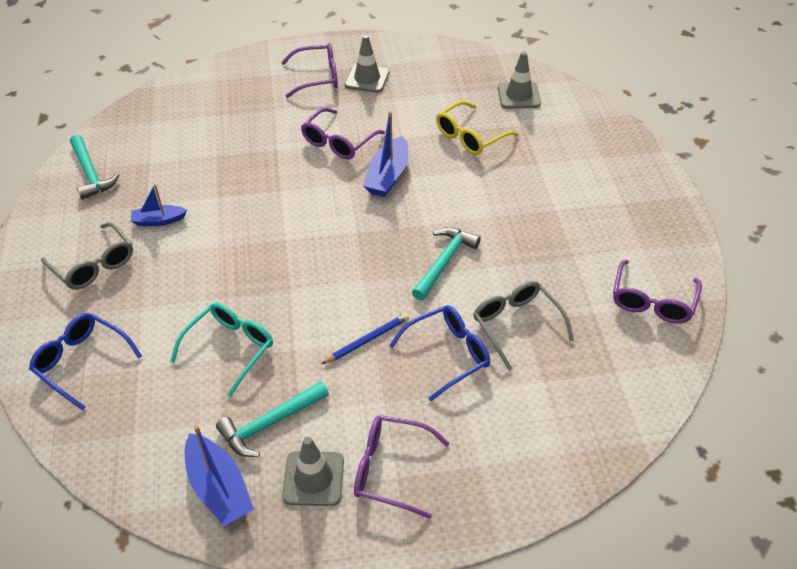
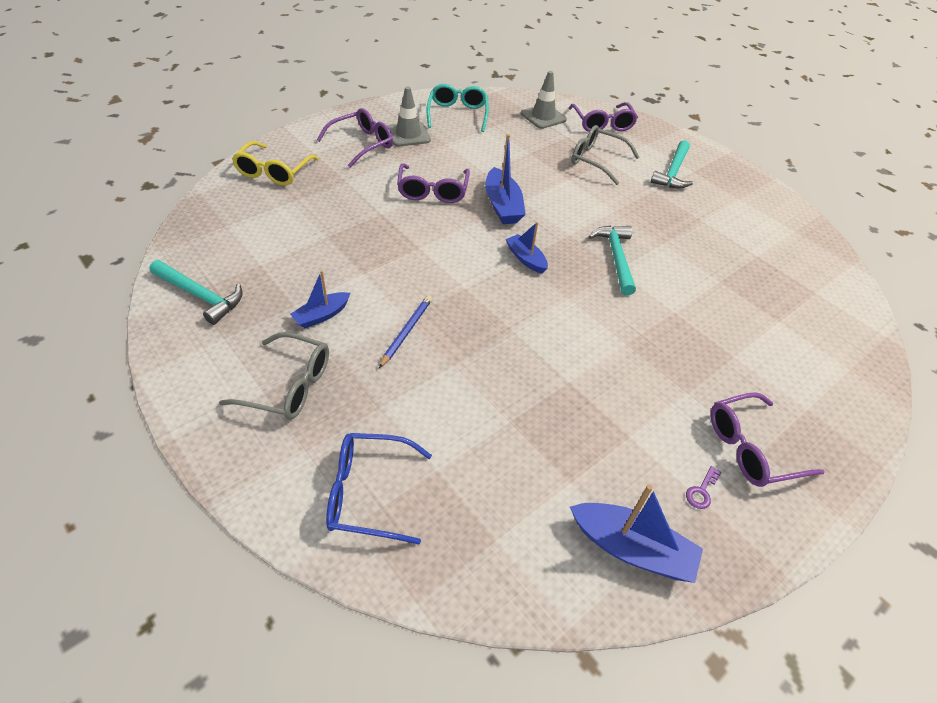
camera: 35 degrees left, 0 degrees up
(230, 348) = (510, 407): turquoise glasses -> turquoise glasses (457, 114)
(270, 424) = (615, 460): turquoise hammer -> turquoise hammer (673, 172)
(313, 478) = (701, 491): grey traffic cone -> purple key
(360, 233) = (526, 259): none -> blue boat
(367, 340) = (621, 346): blue pencil -> blue pencil (406, 331)
(448, 354) = (693, 330): blue glasses -> none
(470, 136) = (537, 156): yellow glasses -> yellow glasses (273, 172)
(516, 325) = (717, 286): grey glasses -> grey glasses (596, 160)
(652, 301) = (783, 233): purple glasses -> purple glasses (602, 124)

